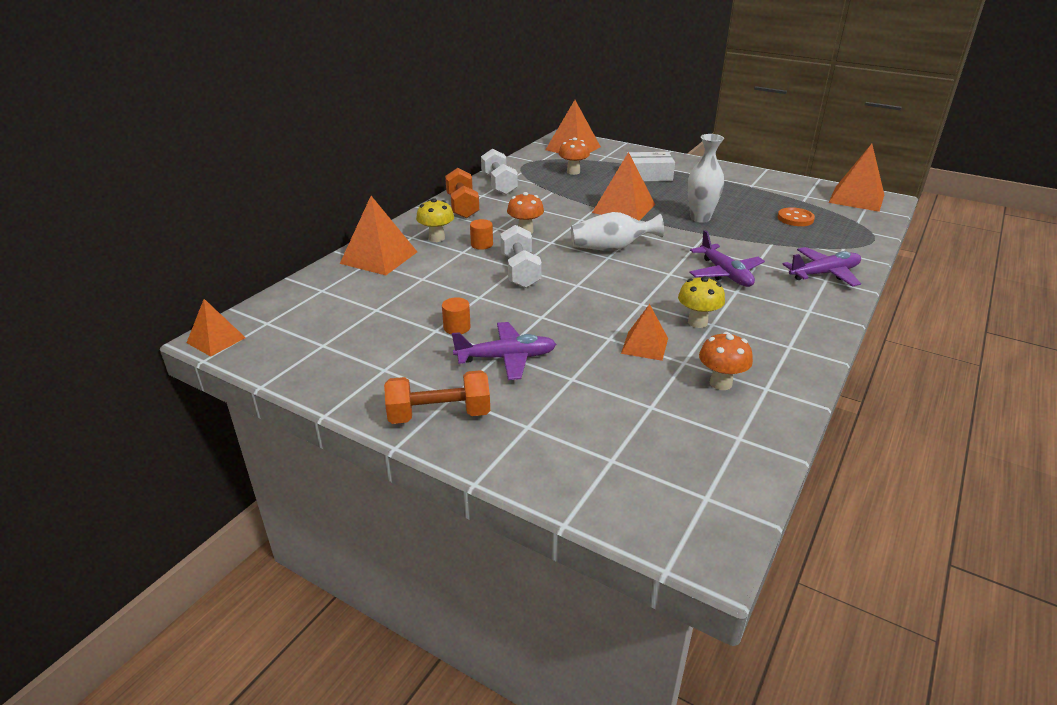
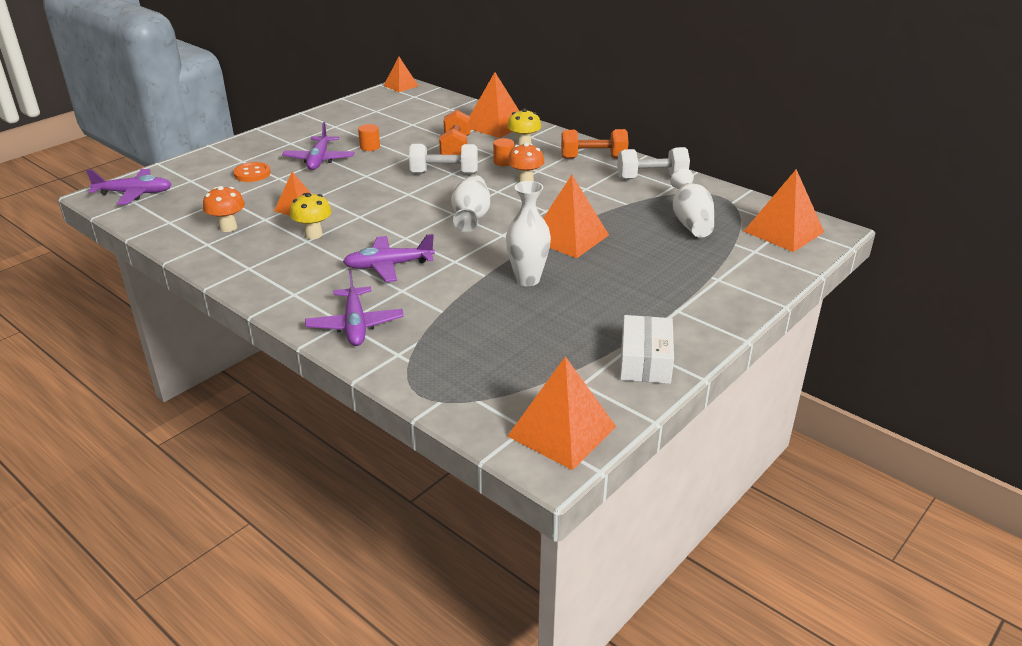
camera: 100 degrees right, 0 degrees up
(439, 415) = (275, 139): orange dumbbell -> orange dumbbell (455, 149)
(573, 172) = (690, 222): orange mushroom -> white vase
(648, 175) = (675, 269): white box -> white box (645, 361)
(681, 508) = (134, 193): none -> purple plane
(795, 218) = (505, 349): orange button -> orange button (252, 174)

